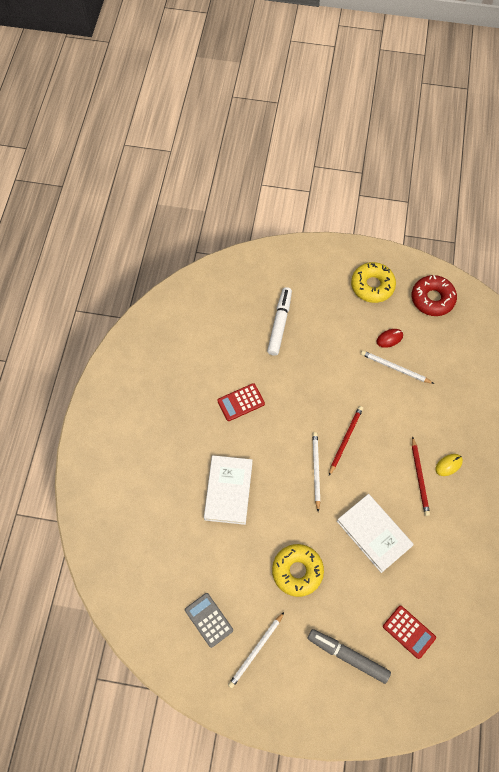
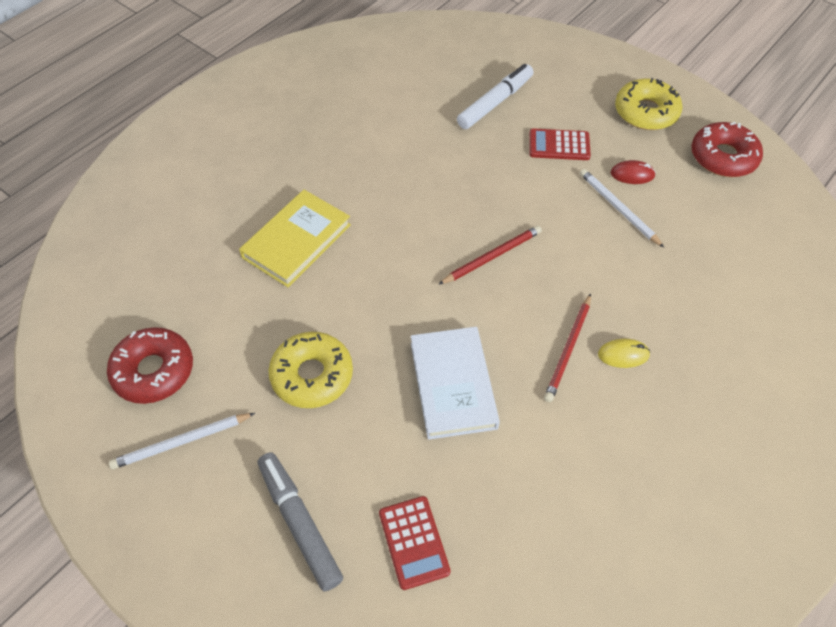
camera: 30 degrees right, 10 degrees down
(209, 620) = (154, 371): grey calculator -> red donut
(228, 491) = (296, 241): white book -> yellow book
(241, 402) = (386, 158): red calculator -> red calculator (559, 145)
(316, 470) = (426, 272): white pencil -> none

